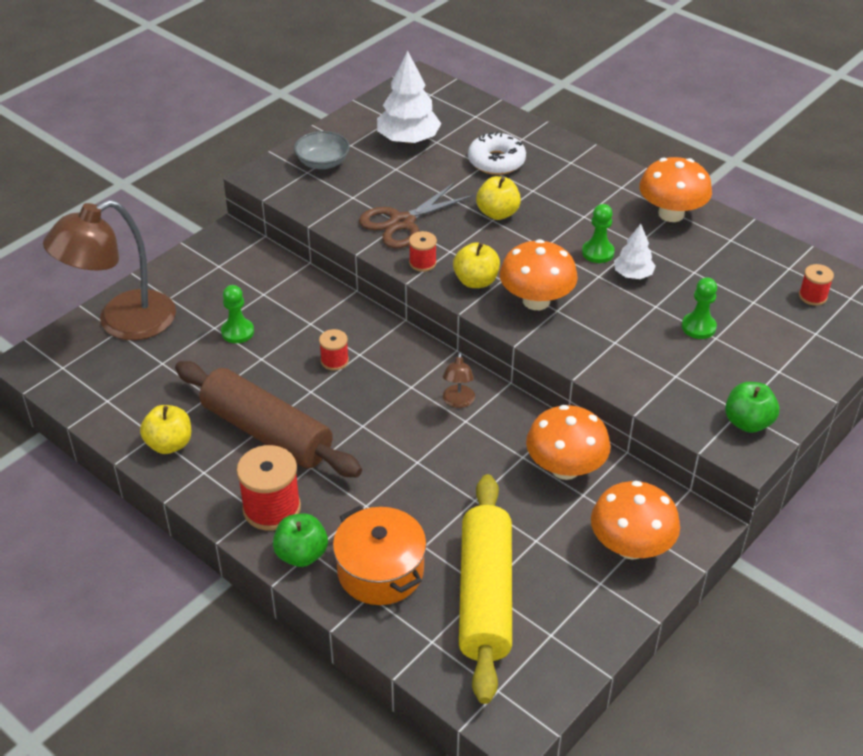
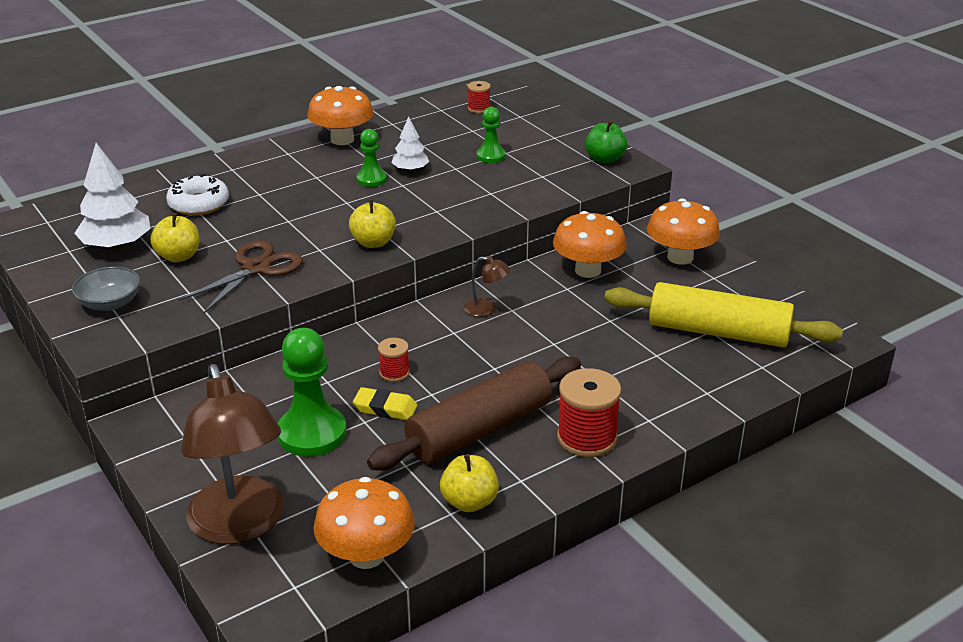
camera: 75 degrees left, 10 degrees down
(237, 332) = (312, 433): green pawn -> green pawn, size x1.80
(282, 366) = (385, 408): none -> yellow eraser
(301, 554) = (651, 426): green apple -> none
(380, 571) = (680, 382): orange pot -> none
(402, 222) = (256, 268): brown scissors -> brown scissors turned 120 degrees counterclockwise
(422, 263) = (328, 266): red spool -> none
(497, 213) = (280, 216): yellow apple -> yellow apple (178, 256)
(536, 301) = (419, 218): orange mushroom -> orange mushroom (366, 555)

